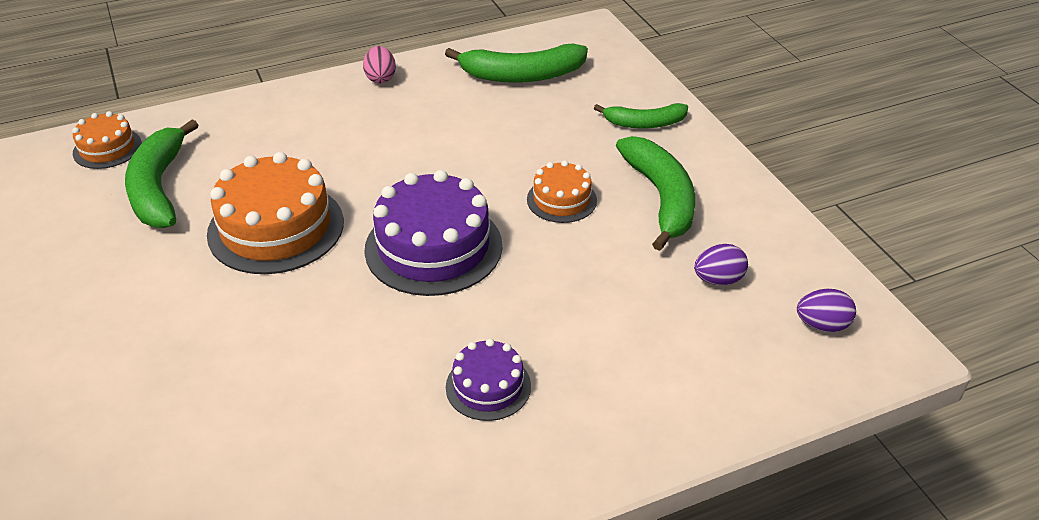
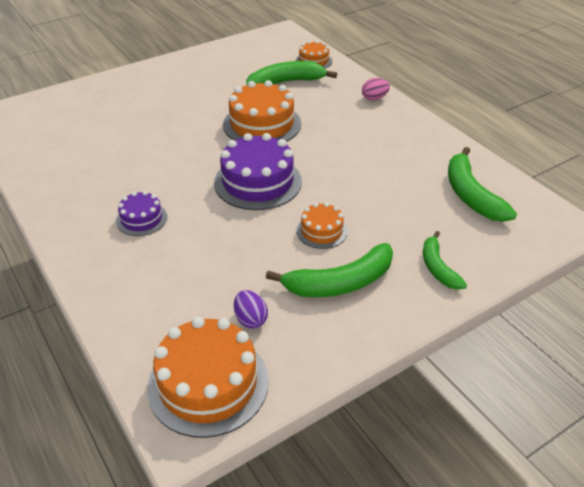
camera: 80 degrees right, 0 degrees up
(380, 78) = (429, 133): pink egg -> pink egg (374, 98)
(822, 325) = (208, 383): purple egg -> orange cake

